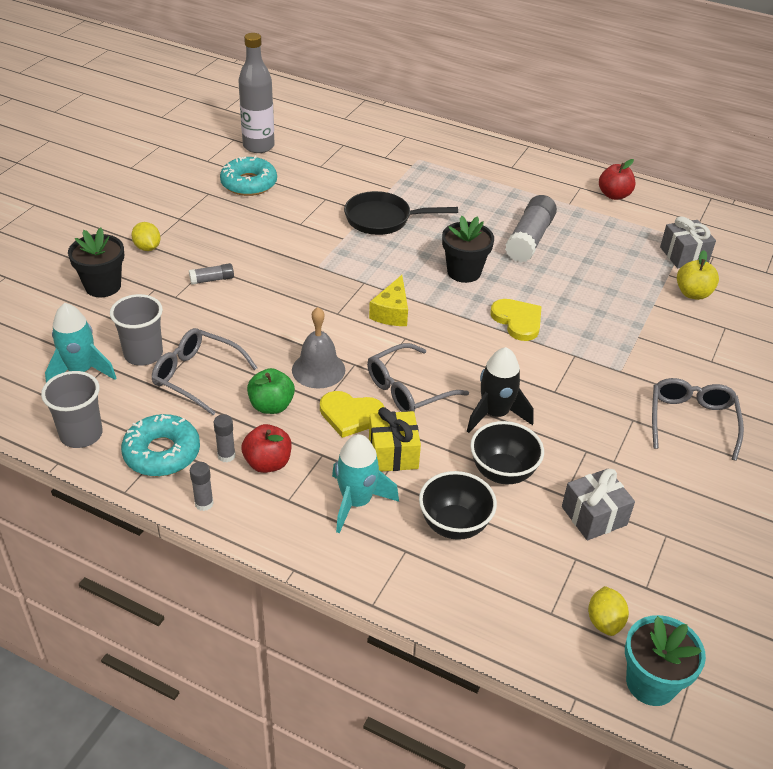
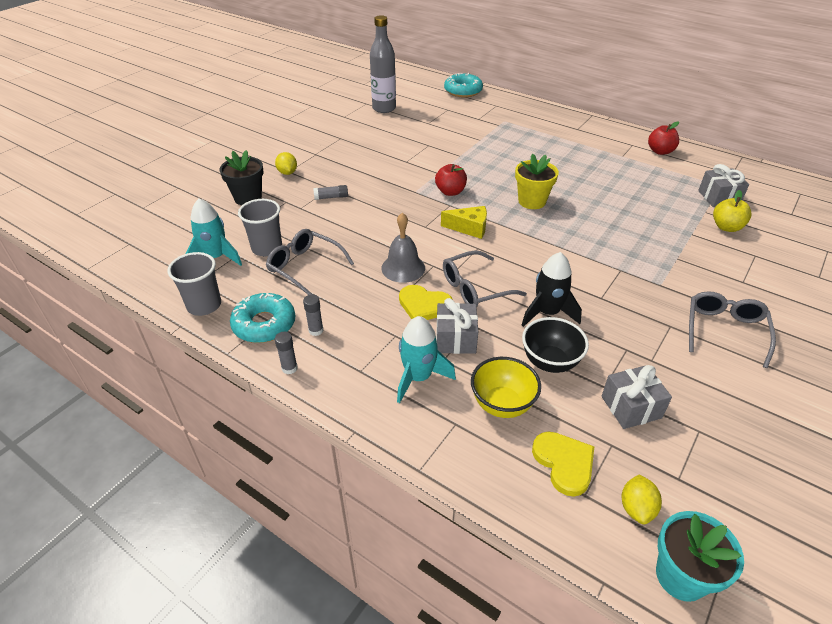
camera: 10 degrees right, 0 degrees up
(249, 183) = (372, 133): turquoise donut -> turquoise donut (463, 91)
(268, 463) = (349, 339): red apple -> red apple (450, 192)
(271, 406) = (360, 293): green apple -> none
(383, 219) = (471, 161): black pan -> none
(392, 312) = (469, 228): yellow cheese -> yellow cheese turned 105 degrees counterclockwise
(393, 453) = (456, 339): yellow gift -> grey gift
(454, 525) = (502, 404): black bowl -> yellow bowl
(464, 272) = (532, 201): black flower pot -> yellow flower pot
(517, 321) = (573, 240): yellow heart -> yellow heart (564, 463)
(529, 239) = (588, 180): grey glue stick -> none

